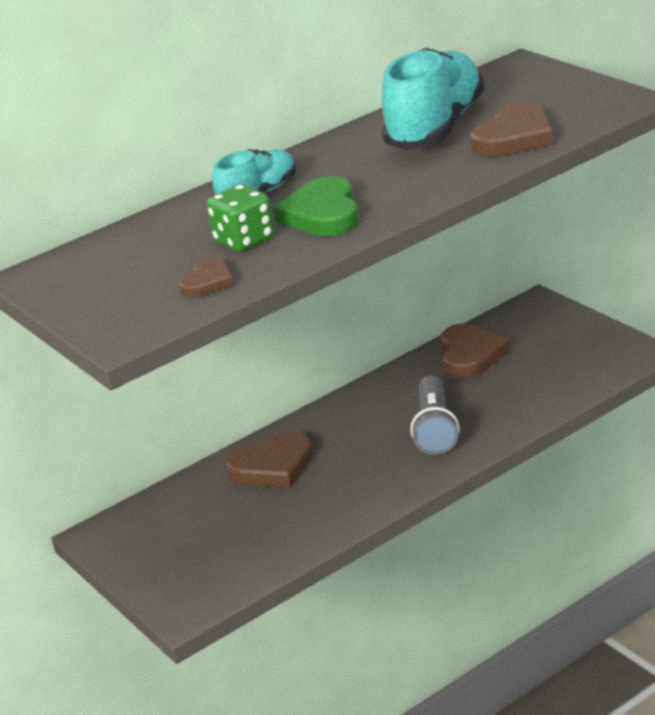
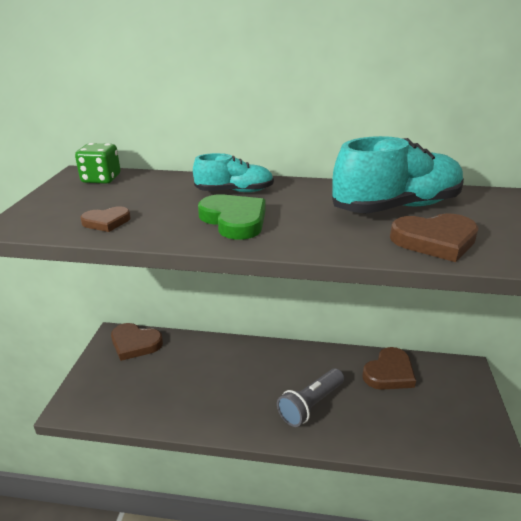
camera: 40 degrees right, 0 degrees up
(244, 240) = (173, 210): green dice -> green dice (101, 179)
(273, 466) = (216, 360): brown heart -> brown heart (135, 343)
(323, 214) = (234, 220): green heart -> green heart turned 105 degrees clockwise

